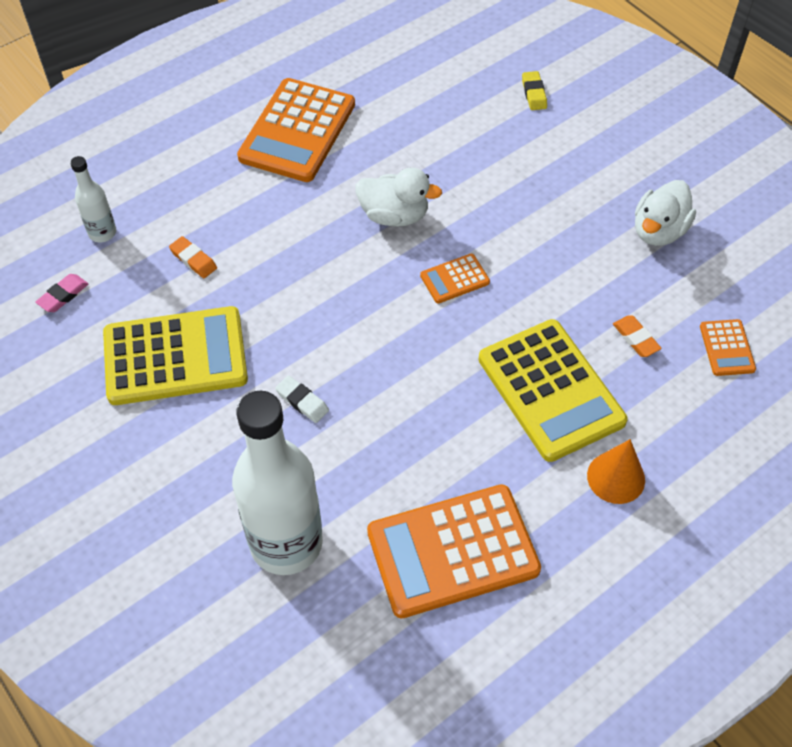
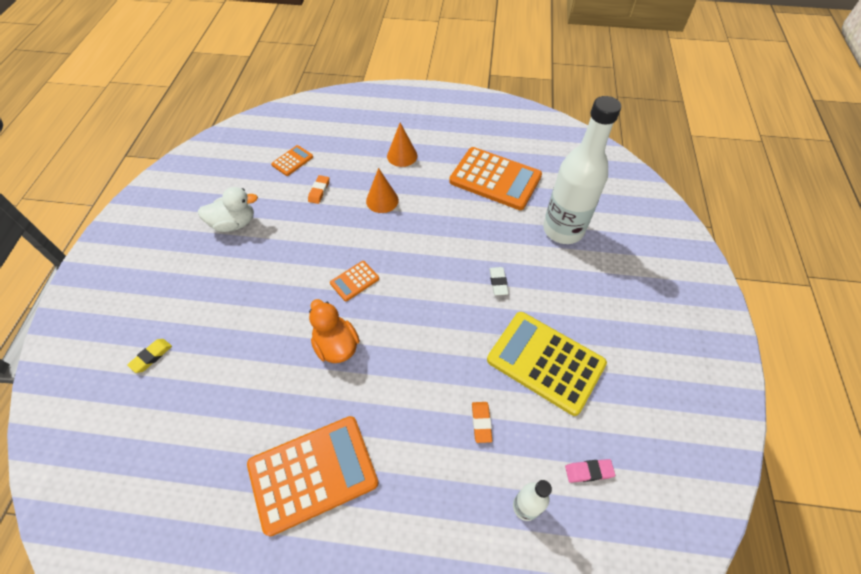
camera: 135 degrees left, 0 degrees up
(394, 215) = (336, 345): white duck -> orange duck
(454, 279) = (354, 281): orange calculator -> orange calculator turned 120 degrees clockwise
(550, 390) = (382, 200): yellow calculator -> orange cone

